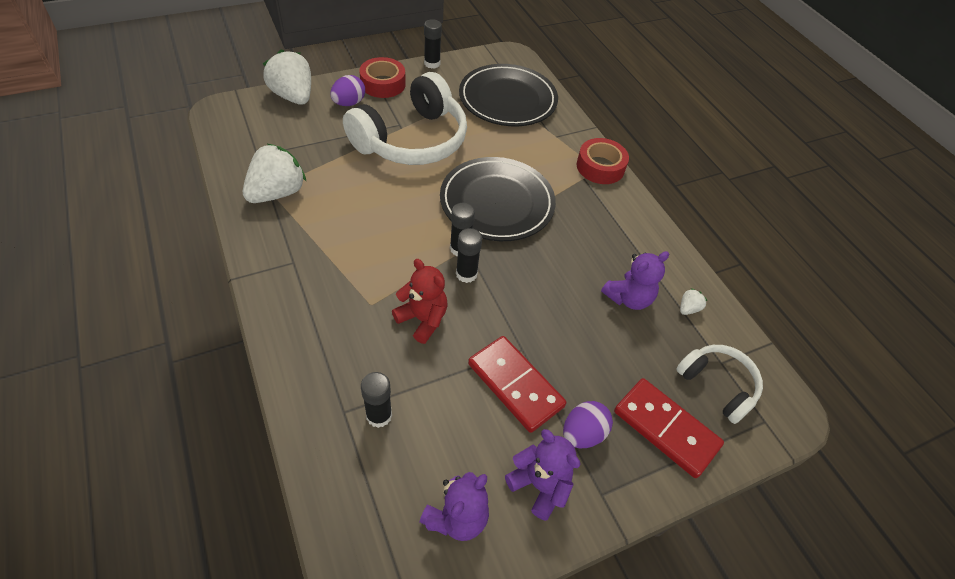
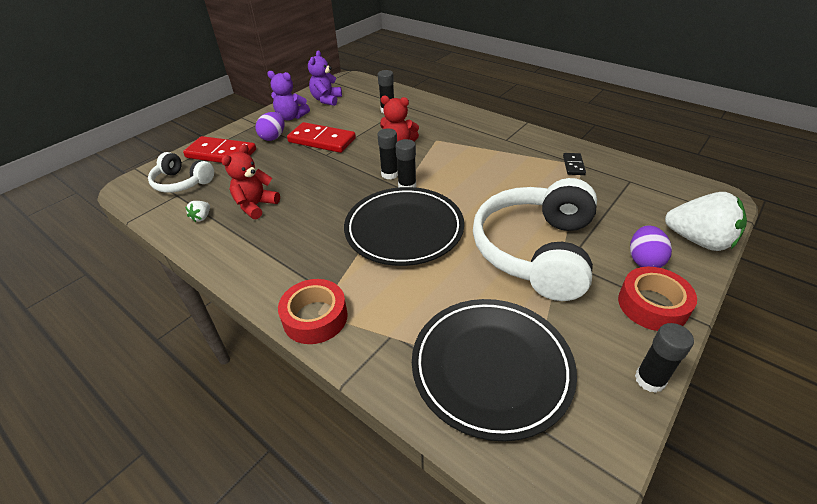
camera: 160 degrees right, 10 degrees down
(277, 193) = (573, 165): white strawberry -> black domino
(628, 298) = (256, 206): purple teddy bear -> red teddy bear

